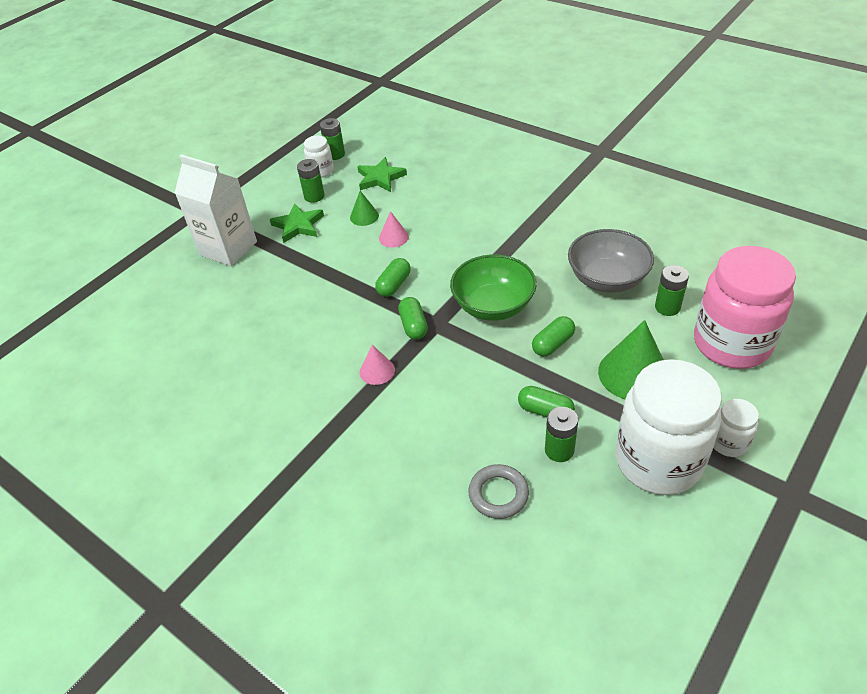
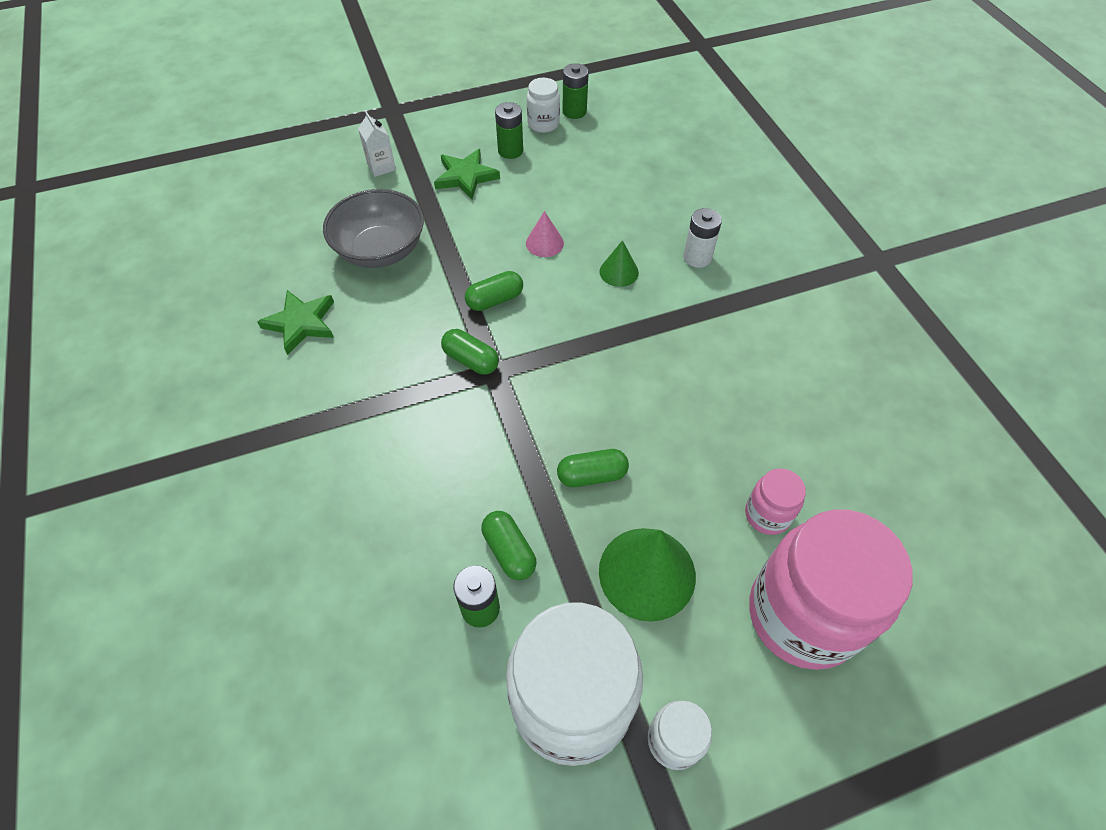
camera: 30 degrees right, 10 degrees up
(228, 248) = (381, 167): white carton -> white carton, size x0.46
(364, 216) = (538, 201): green cone -> green cone (619, 272)
(377, 371) = (391, 389): pink cone -> none
(380, 178) = (594, 163): green star -> green star (301, 323)
(413, 326) = (471, 360): green capsule -> green capsule turned 75 degrees counterclockwise
(493, 305) = (572, 387): green bowl -> none
(498, 199) = (697, 257): none -> white battery
(498, 494) = (375, 613): grey ring -> none
(607, 279) = (729, 433): grey bowl -> grey bowl (380, 250)
(667, 307) = (767, 515): green battery -> pink jar

